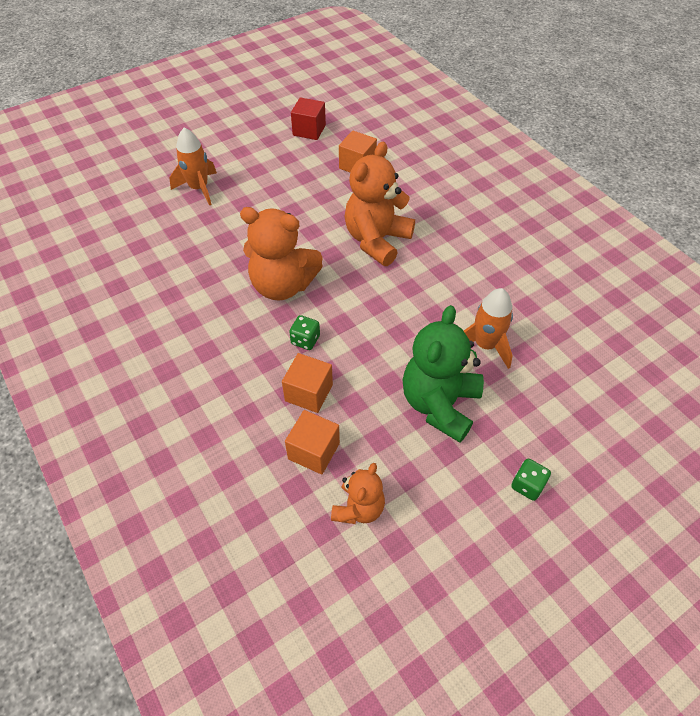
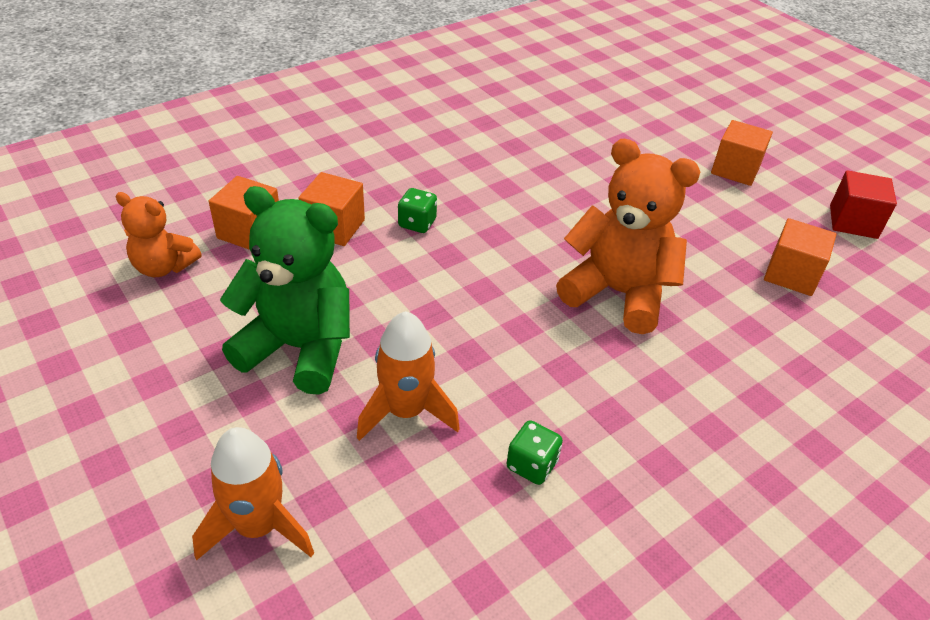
camera: 85 degrees right, 10 degrees down
(199, 188) = (673, 130): orange rocket -> orange rocket (258, 526)
(251, 167) = (735, 170): none -> orange cube
(282, 285) = (510, 203): orange teddy bear -> none
(527, 485) = (143, 437): green dice -> green dice (532, 465)

